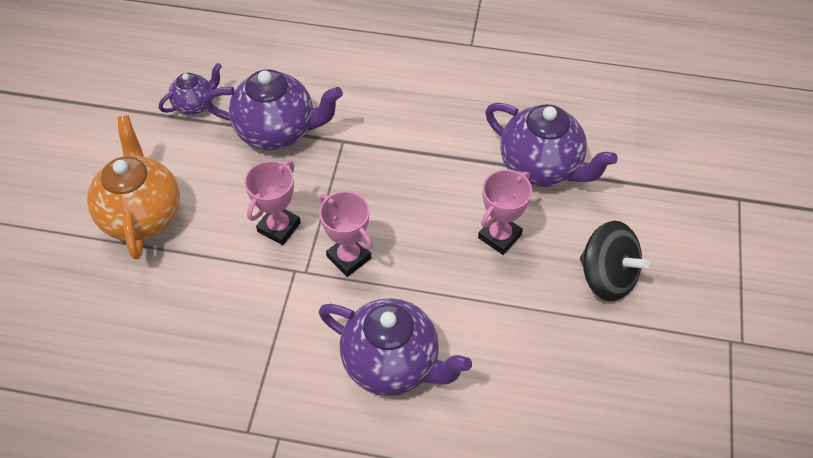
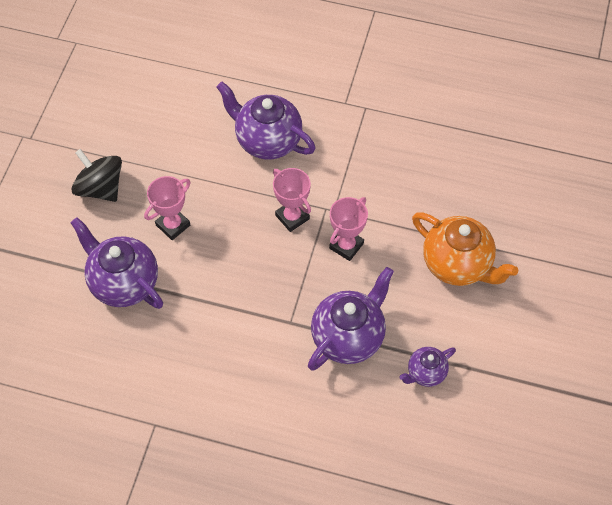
camera: 175 degrees left, 5 degrees up
(142, 215) = (457, 264): orange teapot -> orange teapot turned 45 degrees counterclockwise
(277, 131) = (348, 337): purple teapot -> purple teapot turned 120 degrees clockwise

